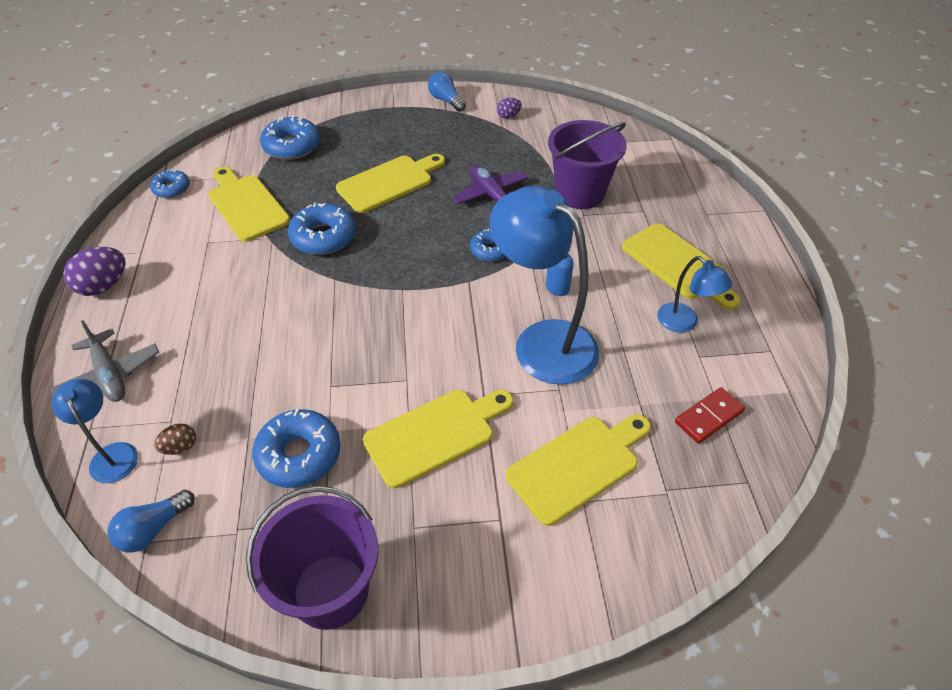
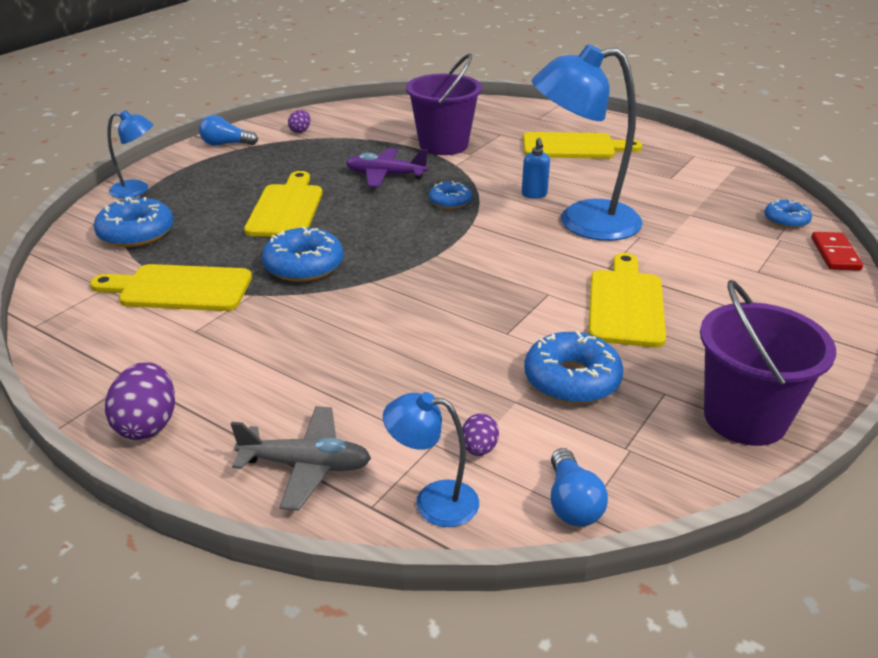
camera: 50 degrees left, 15 degrees down
(172, 189) = (61, 323): blue donut -> blue donut (786, 220)
(180, 447) = (479, 449): brown egg -> purple egg
(577, 466) = (722, 260): yellow cutting board -> none
(684, 323) = (633, 169): blue lamp -> blue lamp (137, 190)
(708, 417) = (728, 198): red domino -> red domino (835, 254)

